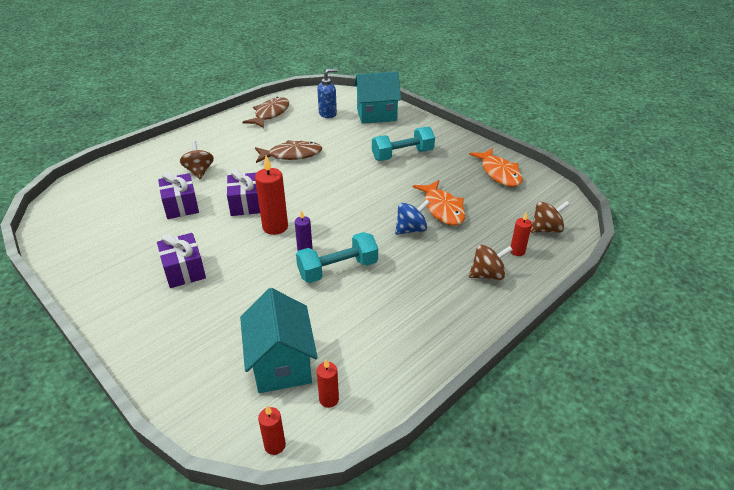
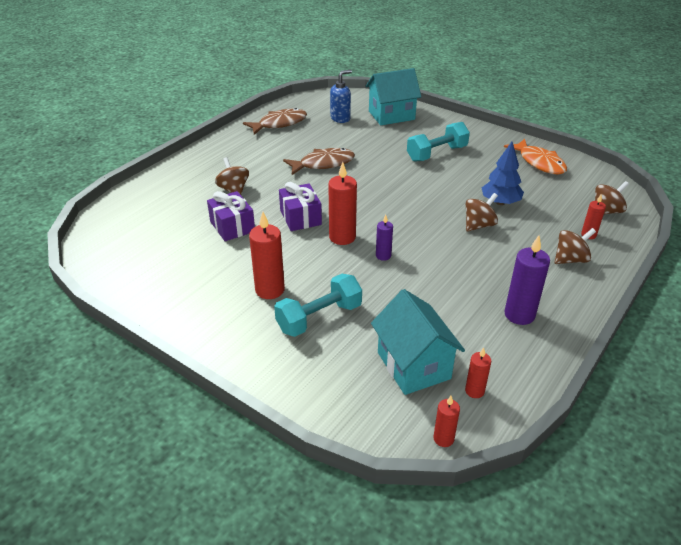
camera: 10 degrees left, 0 degrees up
(184, 270) = (270, 290): purple gift -> red candle
(270, 114) = (279, 124): brown fish -> brown fish turned 45 degrees clockwise
(338, 269) = (425, 271): turquoise dumbbell -> turquoise dumbbell (319, 318)
(410, 325) = (519, 315): none -> purple candle
(411, 229) = (479, 225): blue spinning top -> brown spinning top
(442, 209) = (500, 202): orange fish -> blue tree

